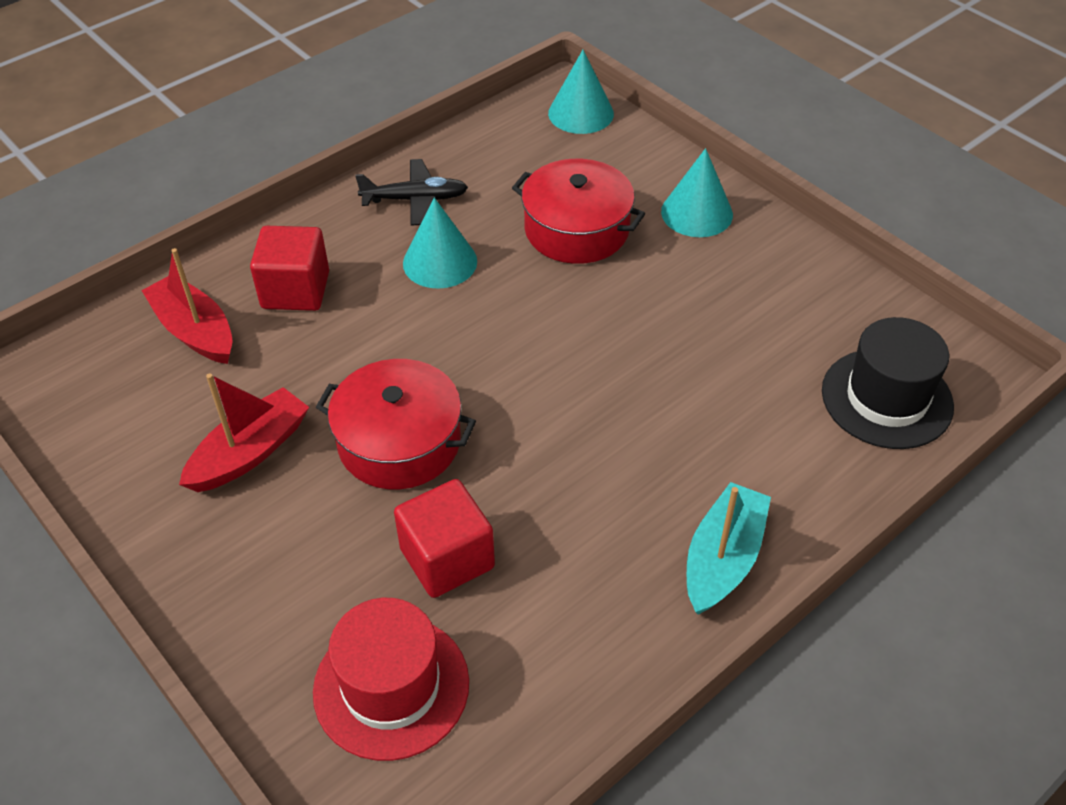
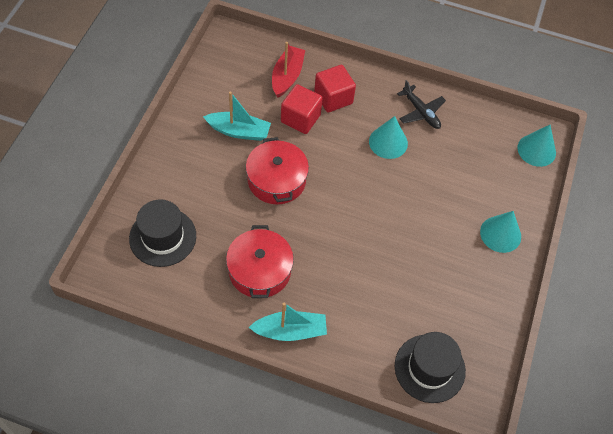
camera: 55 degrees right, 10 degrees up
(250, 452) = (239, 131): red boat -> turquoise boat
(391, 686) = (162, 237): red hat -> black hat
(447, 558) = (230, 227): red cube -> red cube (300, 118)
(576, 229) = (449, 187): red pot -> red pot (259, 270)

